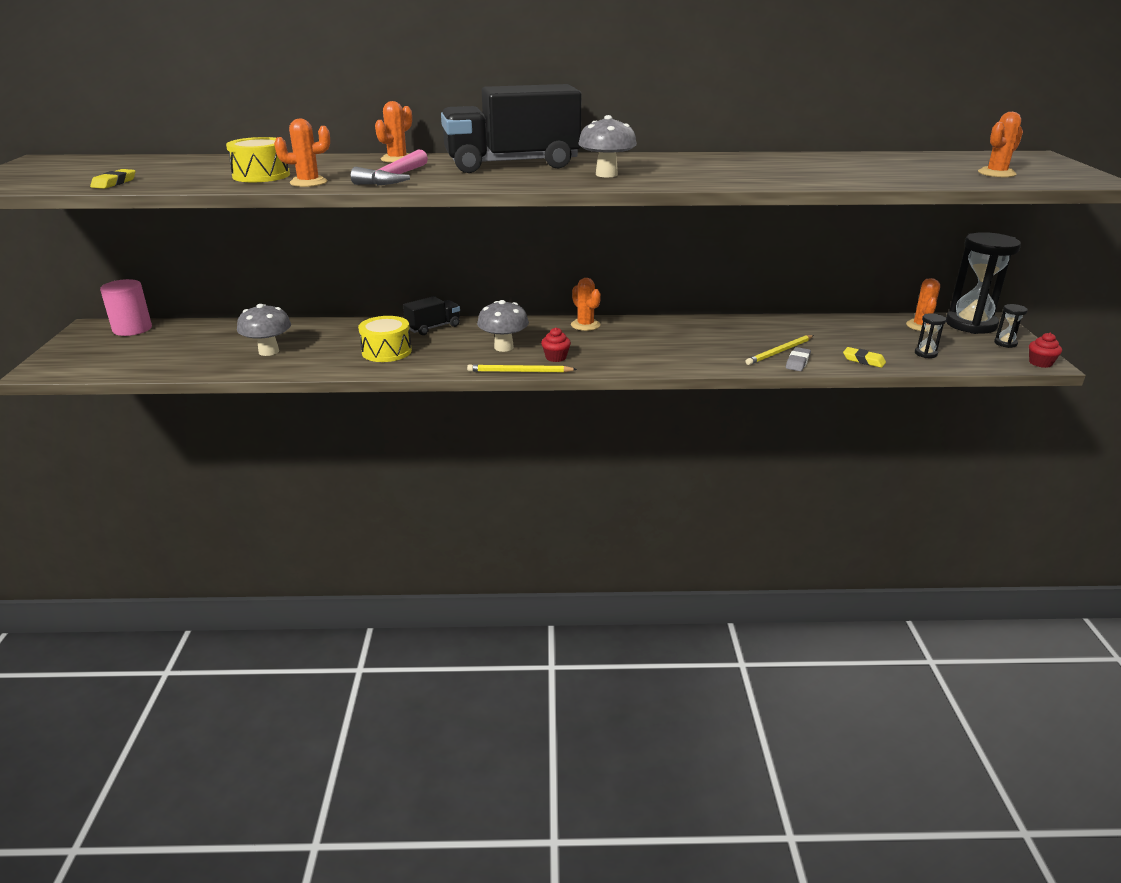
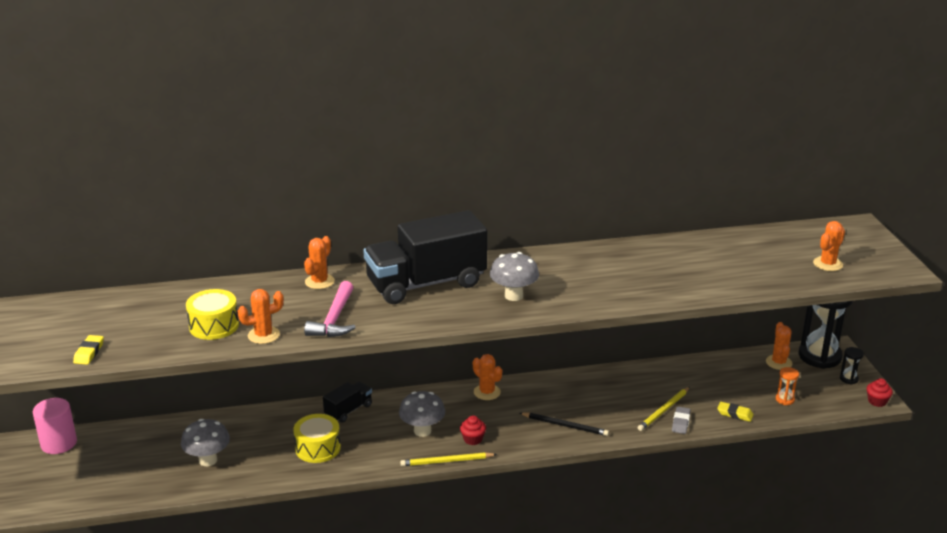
camera: 10 degrees left, 0 degrees up
(663, 355) = (565, 425): none -> black pencil
(925, 354) = (785, 399): black hourglass -> orange hourglass

